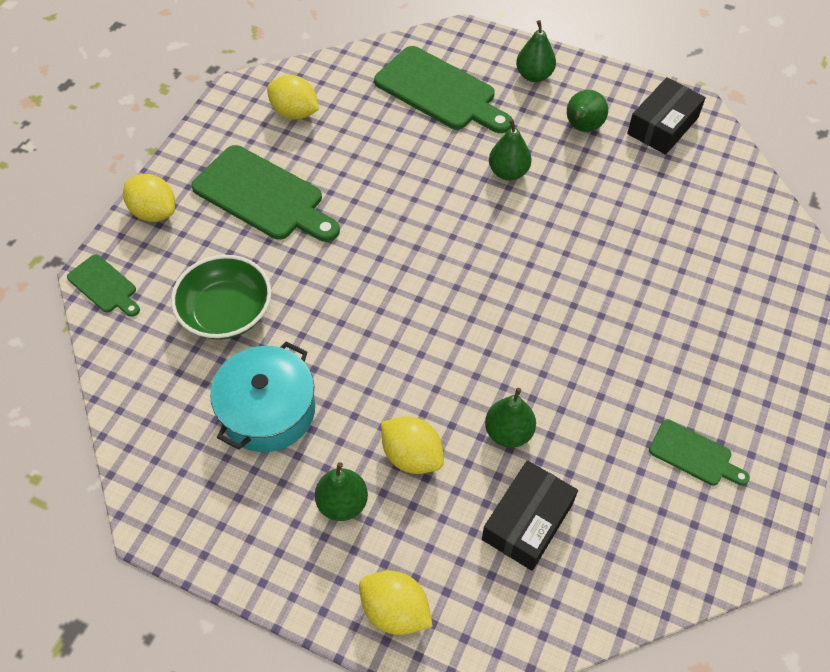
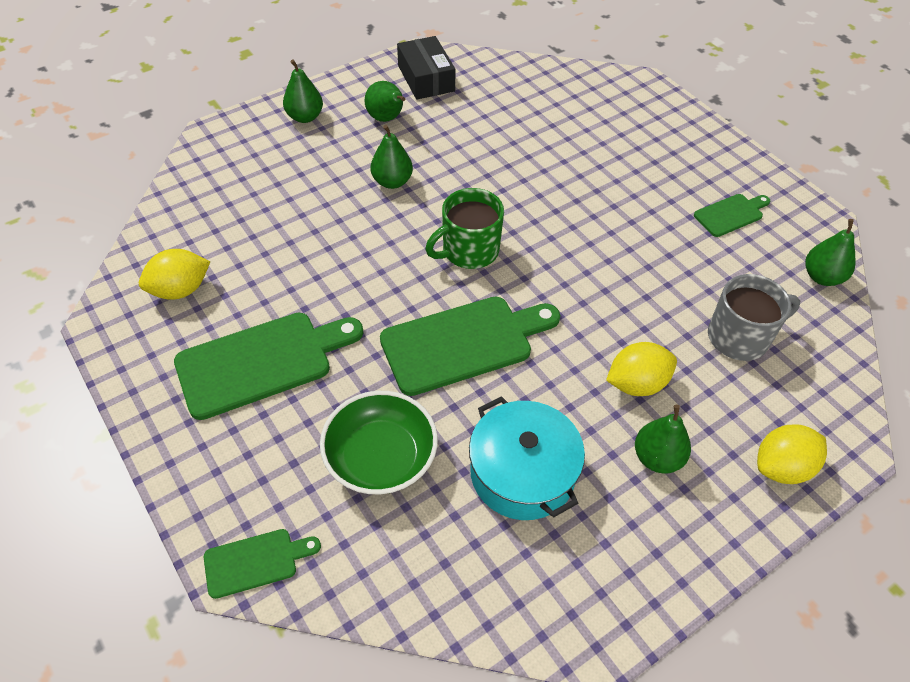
camera: 60 degrees left, 5 degrees down
(154, 212) = (195, 468): yellow lemon -> none
(440, 91) = (262, 179): green cutting board -> green cutting board (463, 343)
(471, 264) = (469, 250): none -> green mug
(508, 432) = (651, 309): green pear -> green pear (822, 277)
(527, 521) = (739, 337): black box -> grey mug

